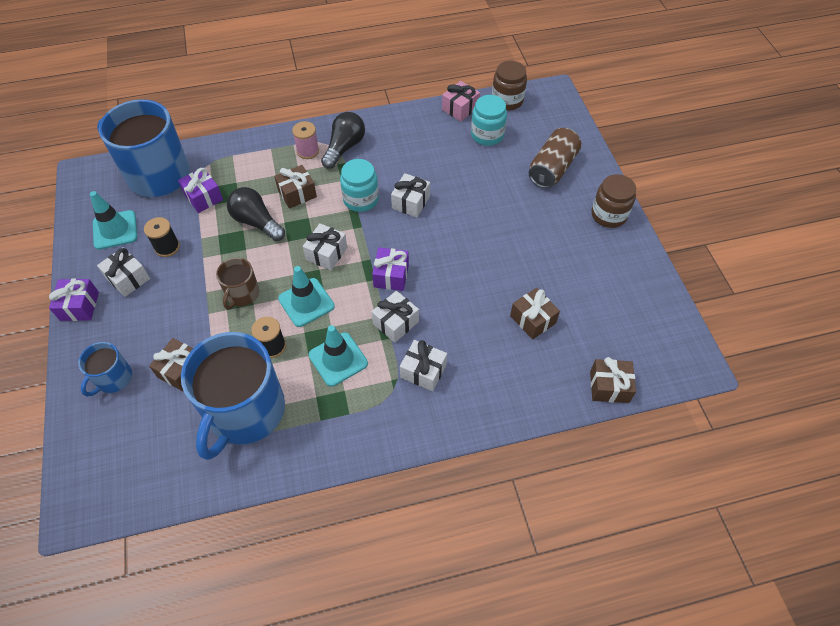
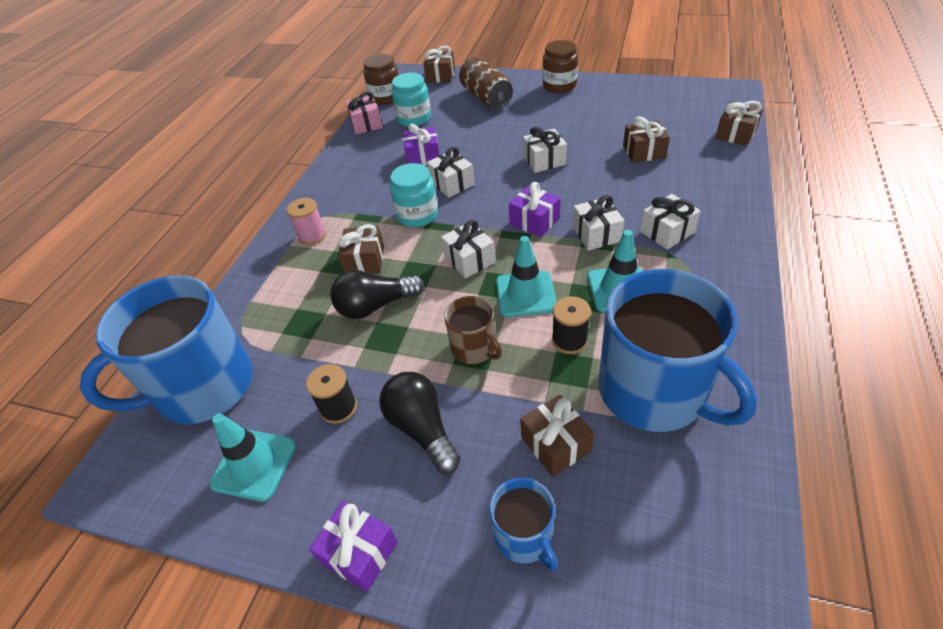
camera: 55 degrees left, 10 degrees down
(128, 278) = (356, 470): white gift -> white gift (544, 161)
(203, 197) = (290, 346): purple gift -> purple gift (423, 157)
(344, 147) = (336, 208): black light bulb -> black light bulb (422, 428)
(568, 120) = (440, 75): none -> brown gift

